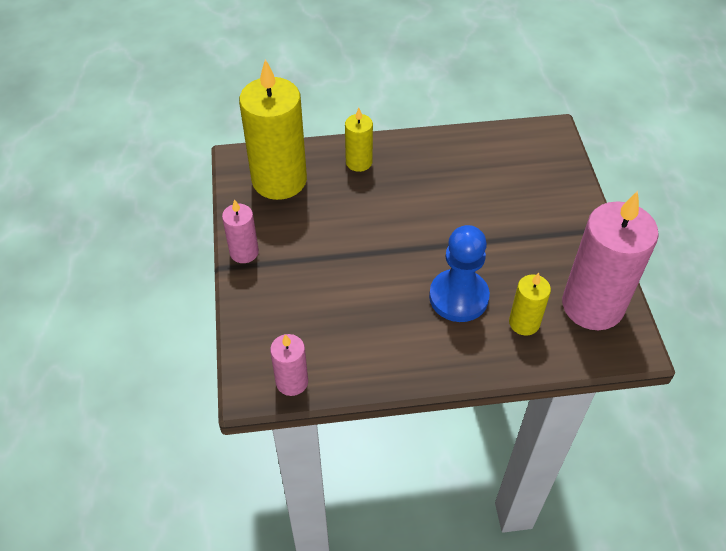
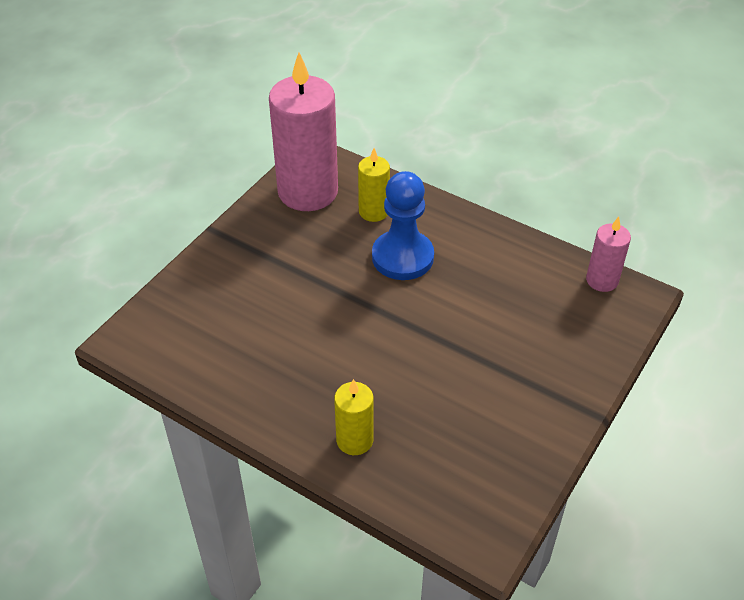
camera: 140 degrees left, 5 degrees down
(244, 252) = (565, 417): pink candle -> none
(279, 180) = (462, 478): yellow candle -> none

